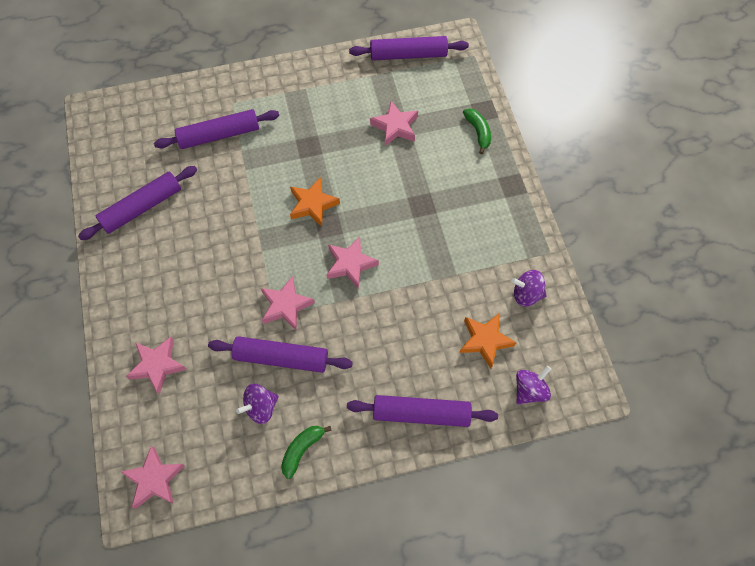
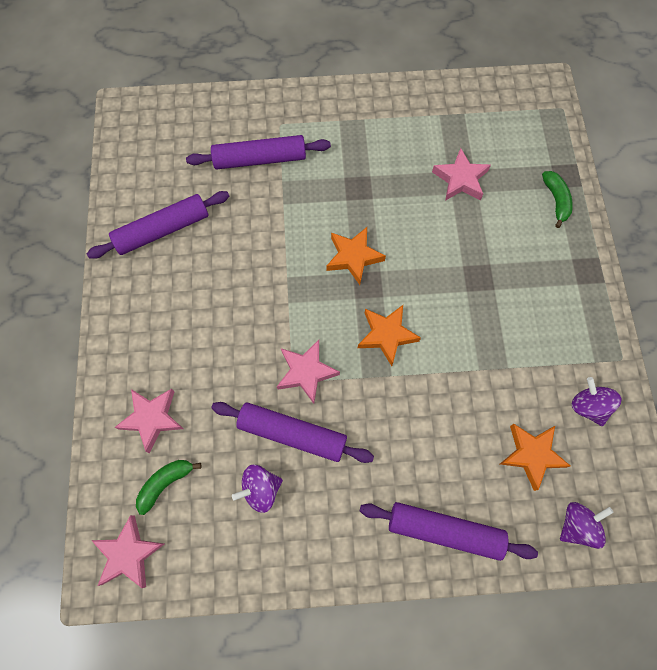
camera: 10 degrees right, 5 degrees up
(302, 450) = (300, 549): green banana -> green banana (165, 483)
(350, 264) = (387, 335): pink star -> orange star
(408, 55) = (486, 96): purple rolling pin -> none
(526, 294) = (588, 406): purple spinning top -> purple spinning top turned 45 degrees clockwise

